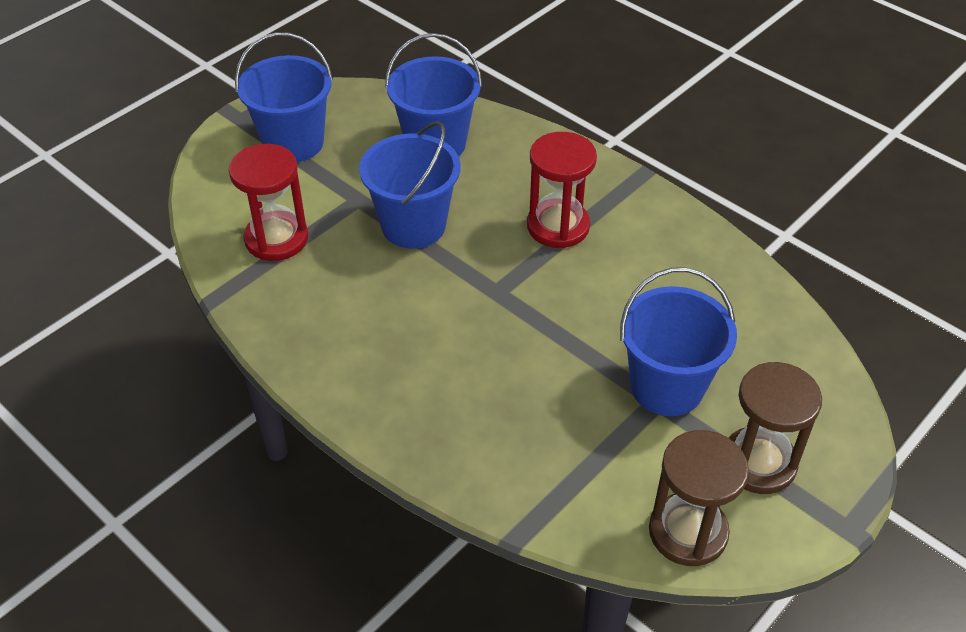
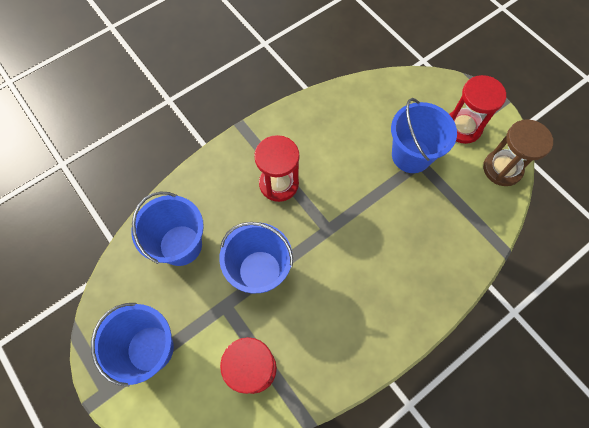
camera: 80 degrees left, 20 degrees up
(758, 463) = (462, 127): brown hourglass -> red hourglass

